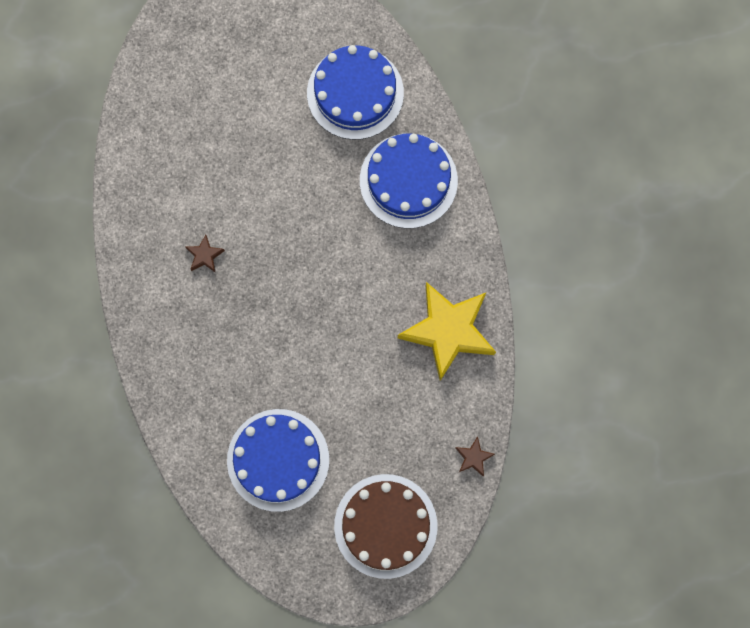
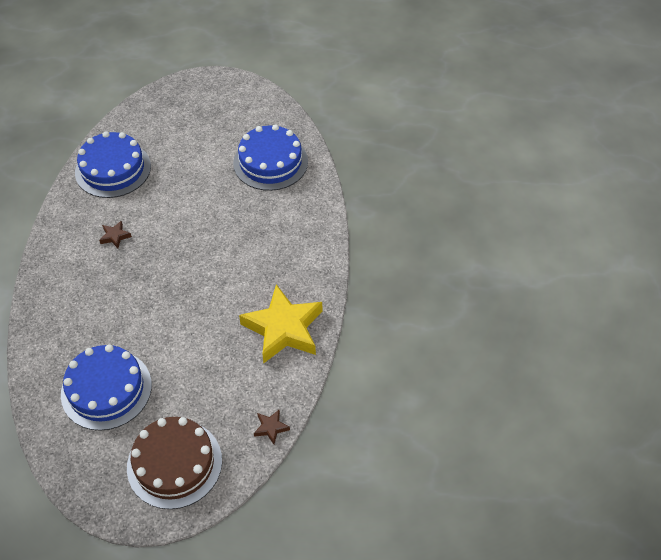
camera: 15 degrees right, 25 degrees down
(408, 180) = (289, 222): blue cake -> blue cake (113, 169)

